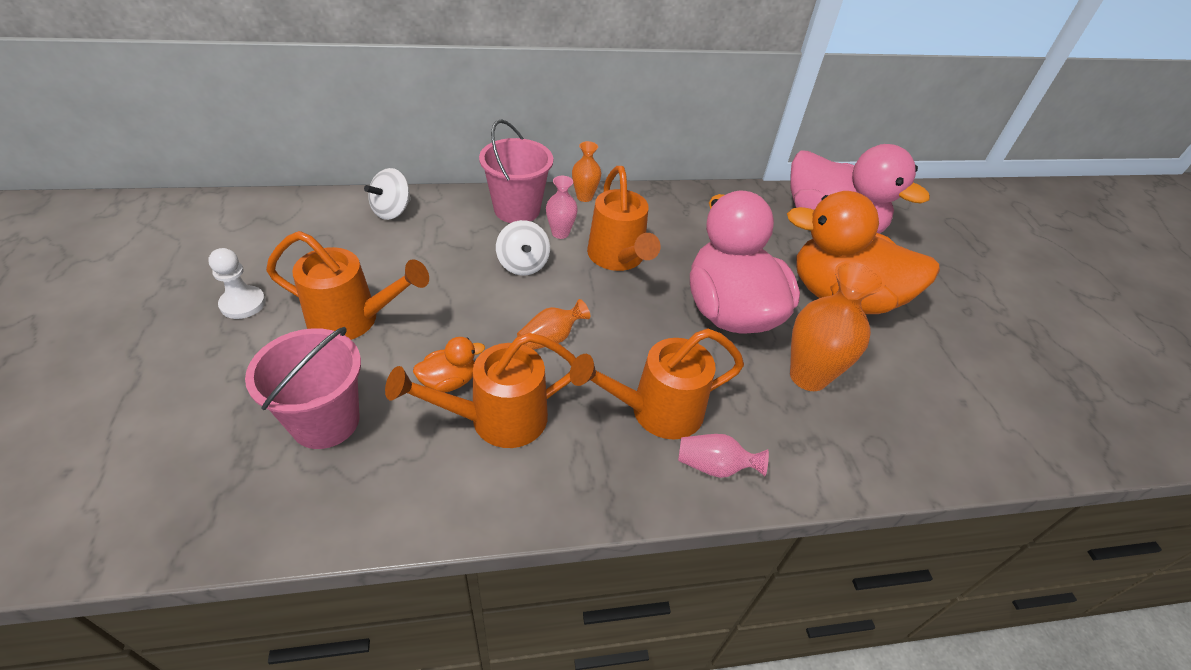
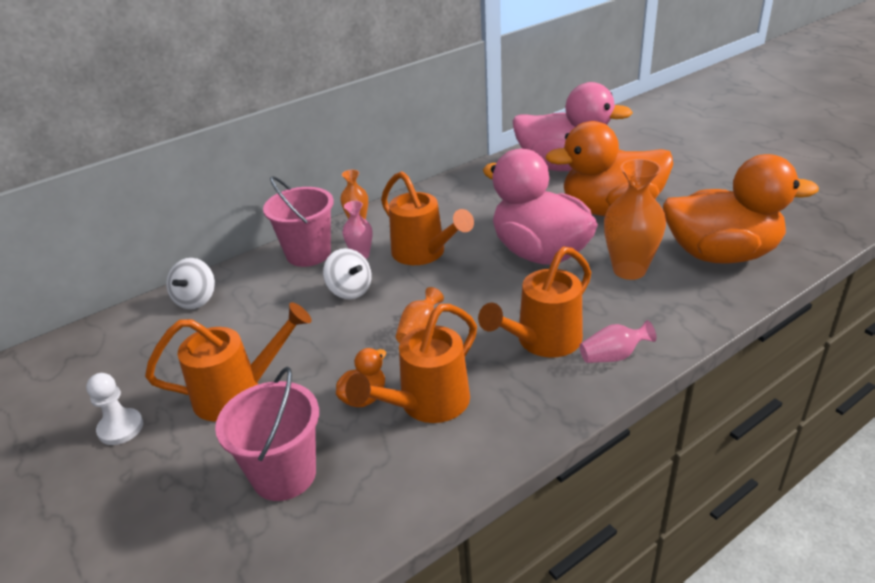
camera: 20 degrees left, 10 degrees down
(926, 408) = (721, 254): none -> orange duck

